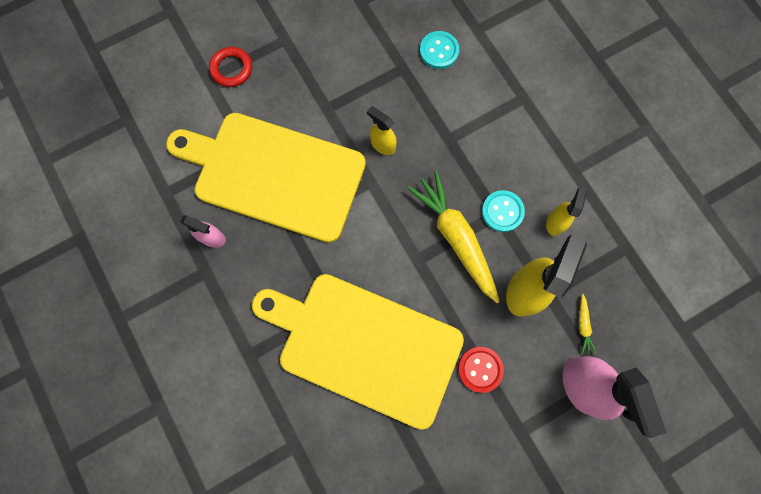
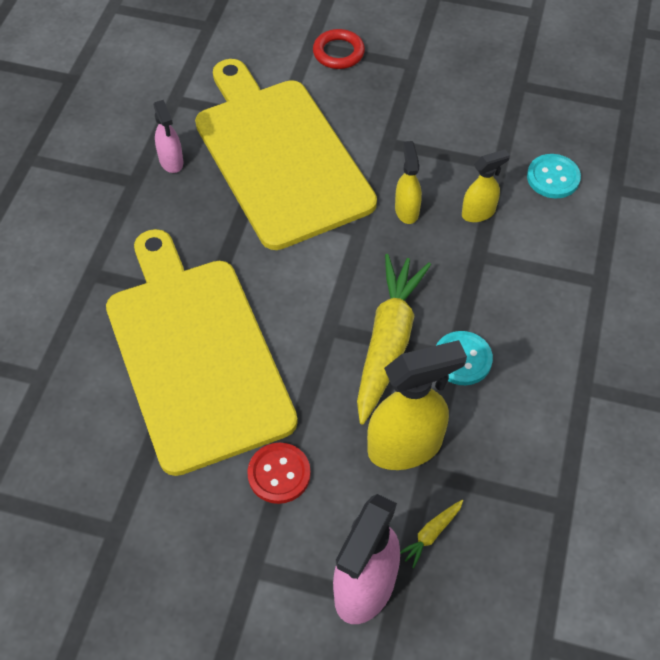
camera: 45 degrees right, 20 degrees down
(555, 222) = (509, 415): yellow spray bottle -> yellow spray bottle (478, 212)

